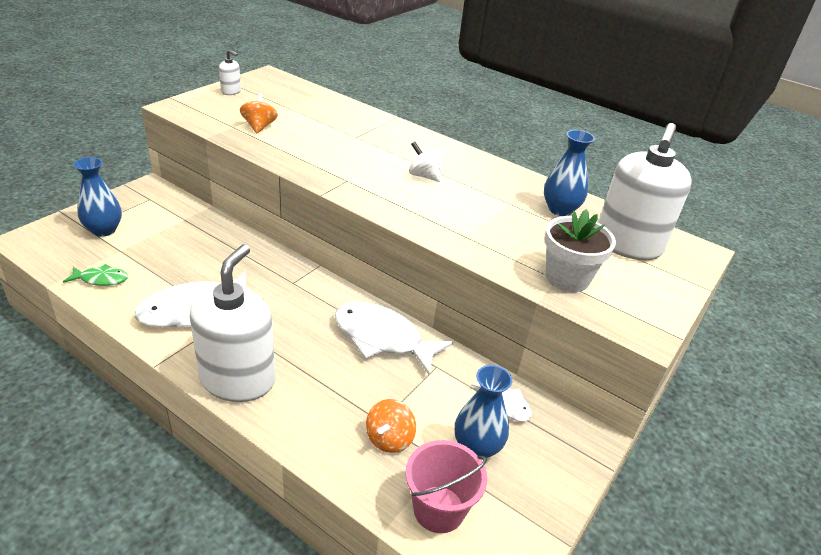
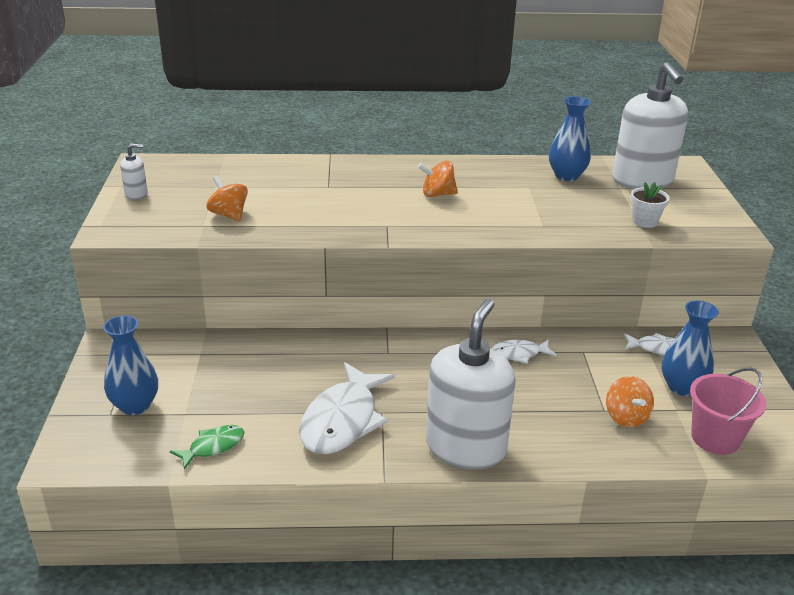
camera: 35 degrees left, 5 degrees down
(238, 380) = (466, 447): white soap dispenser -> white soap dispenser turned 45 degrees clockwise
(382, 338) = (519, 354): white fish -> white fish, size x0.51
(424, 176) = (437, 194): white spinning top -> orange spinning top
(567, 278) = (645, 221): white flower pot -> white flower pot, size x0.61

